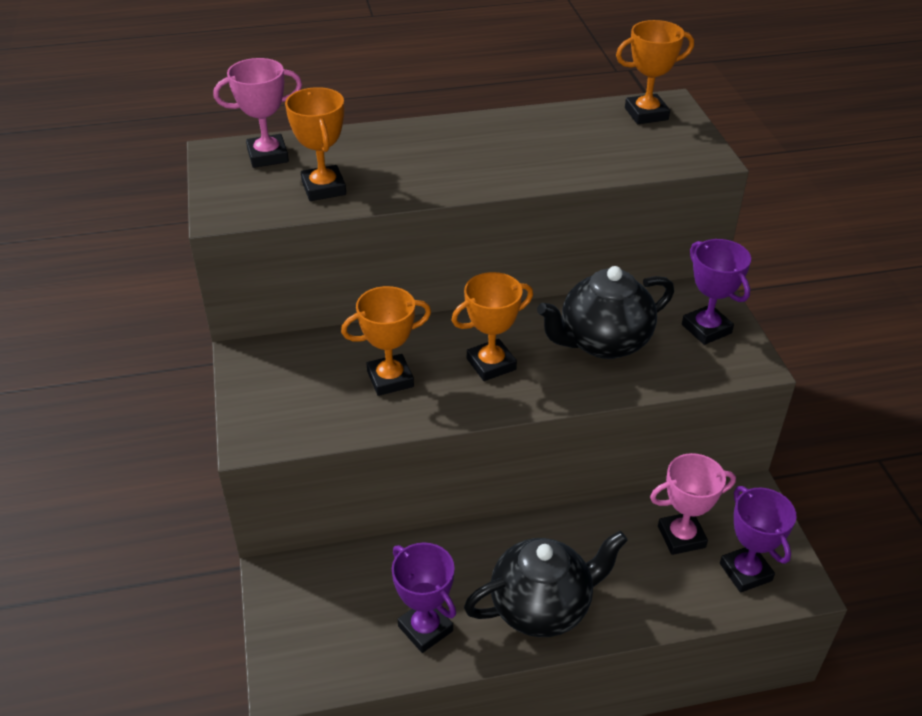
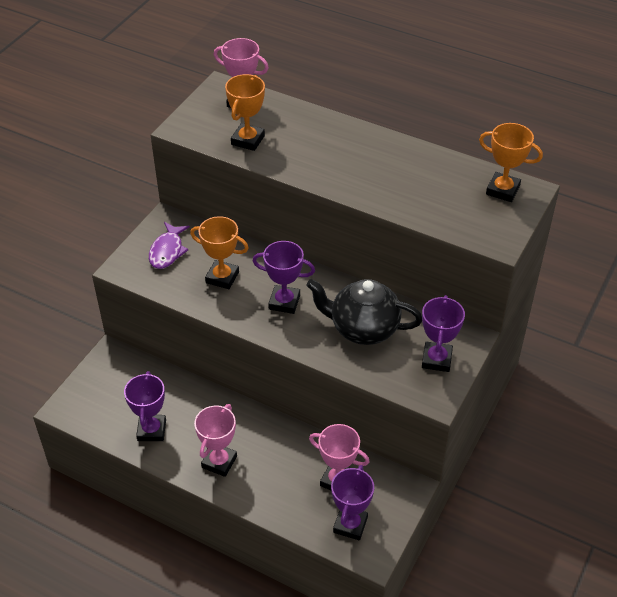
camera: 40 degrees right, 5 degrees up
(289, 388) = (167, 251): none -> purple fish
(491, 364) = (284, 302): orange trophy -> purple trophy
(542, 607) = (219, 462): black teapot -> pink trophy

